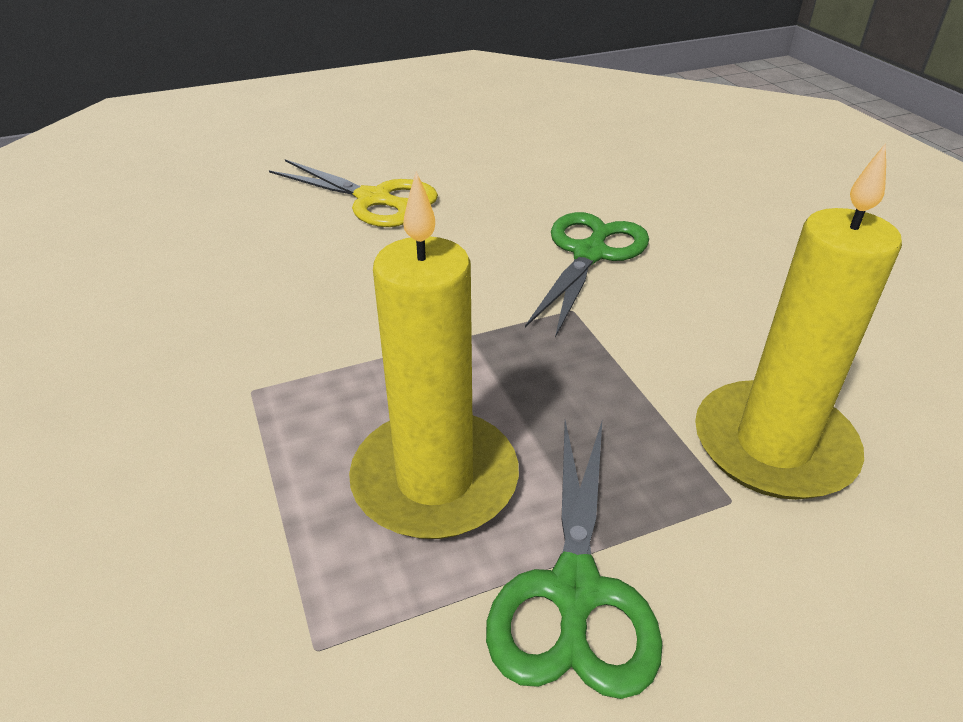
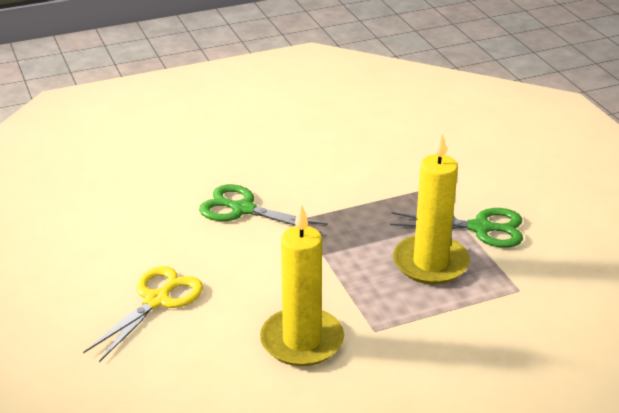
camera: 90 degrees left, 5 degrees down
(773, 445) = (398, 173): yellow candle -> yellow candle (302, 341)

